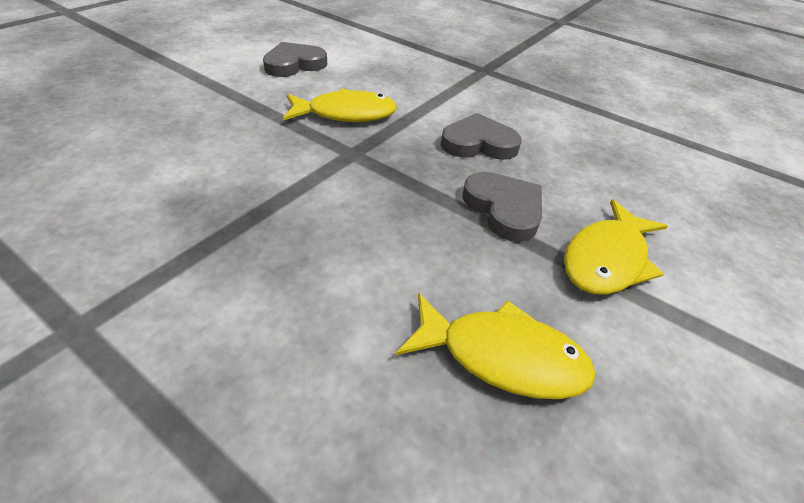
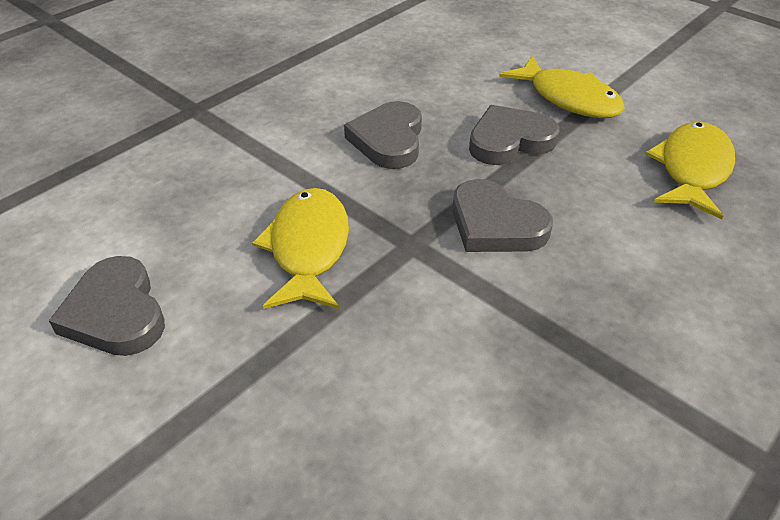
camera: 80 degrees left, 0 degrees up
(378, 193) = (495, 224): none -> grey heart

